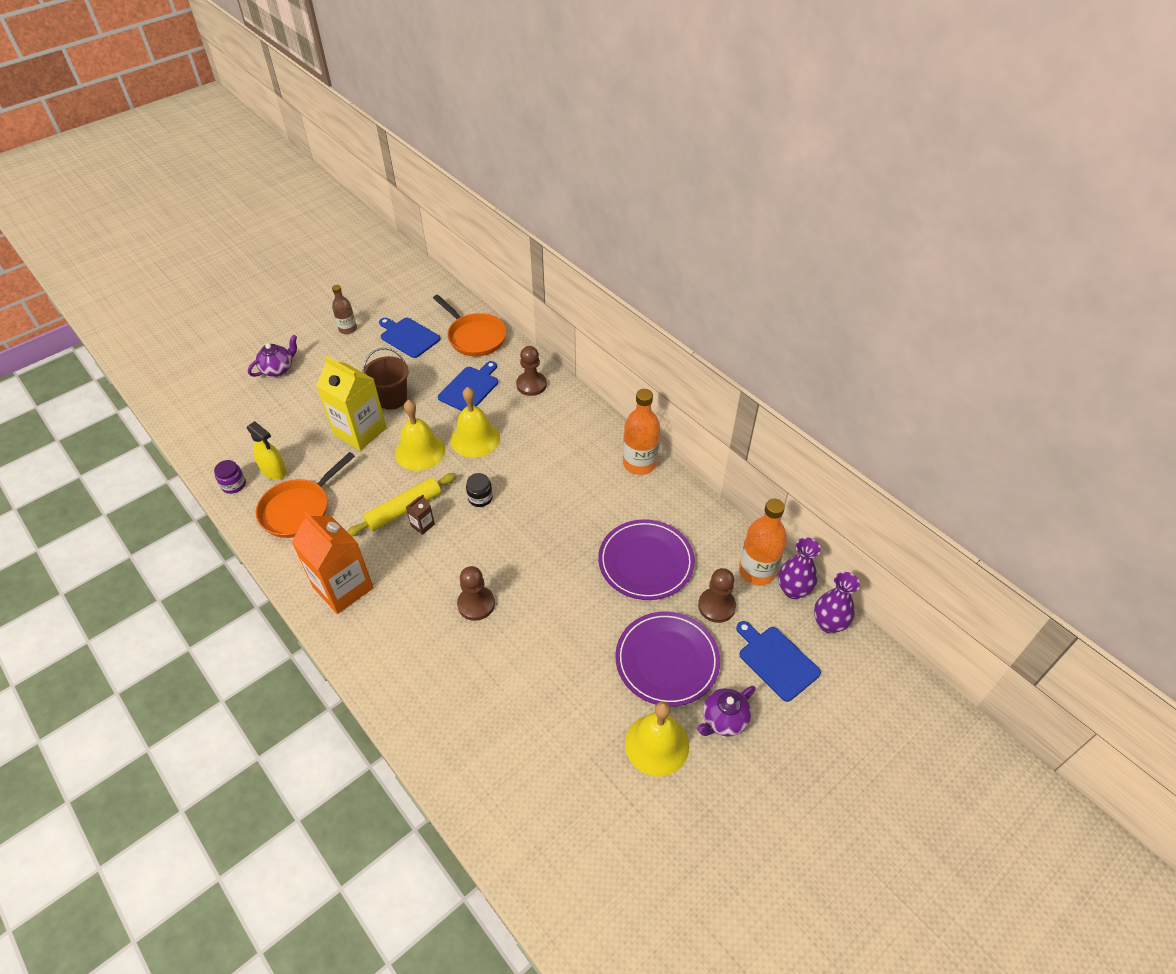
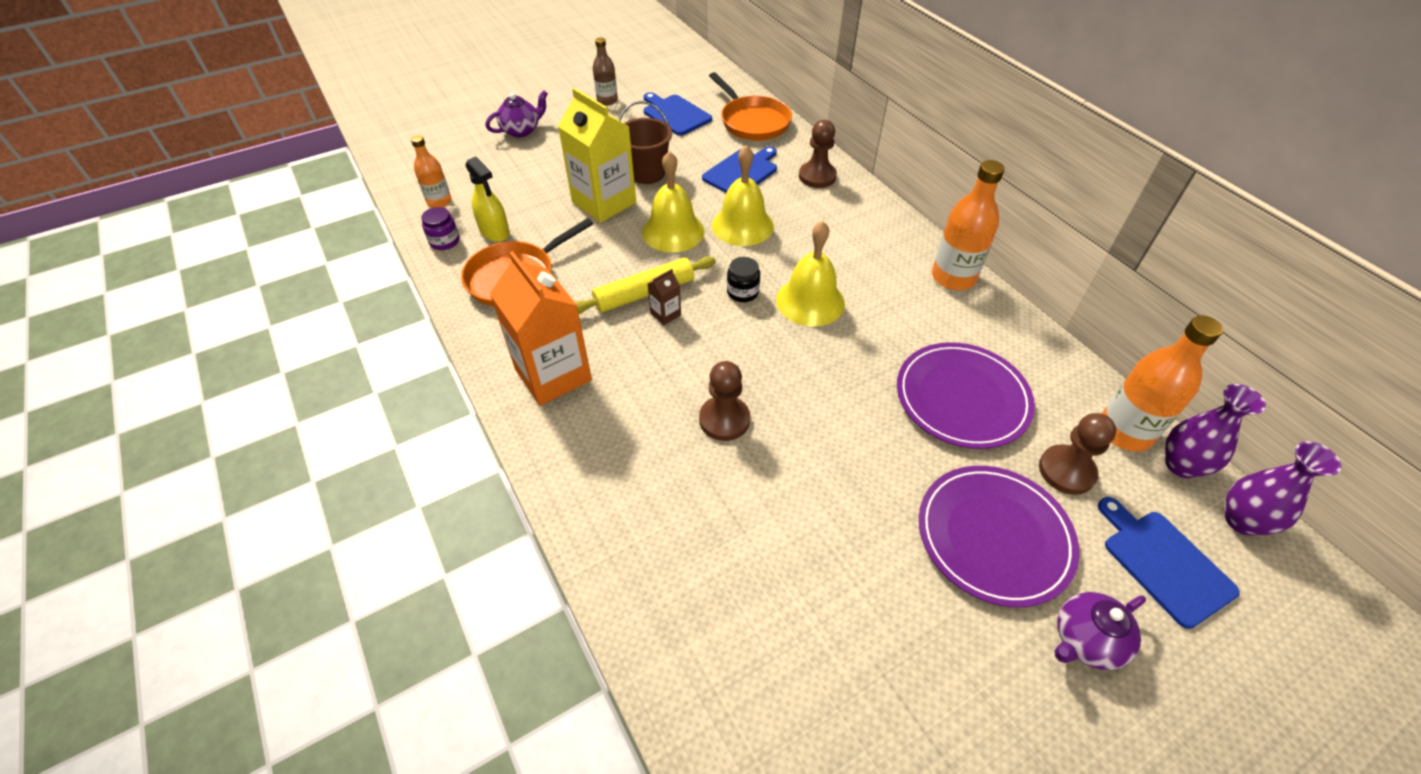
camera: 10 degrees right, 0 degrees up
(221, 448) = (439, 202): none -> orange bottle
(657, 744) = (980, 661): yellow bell -> yellow bell (810, 301)

